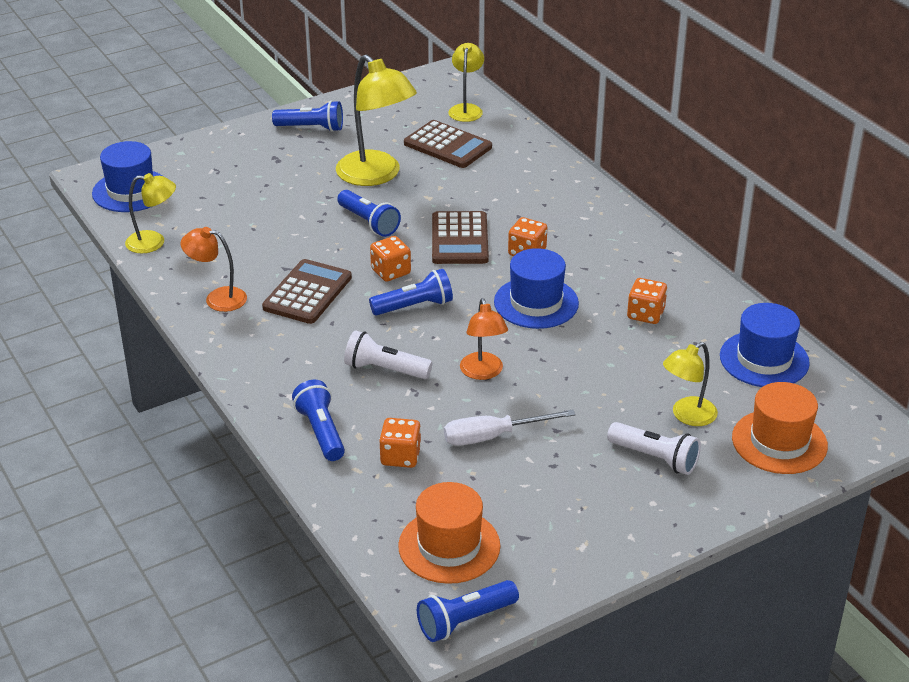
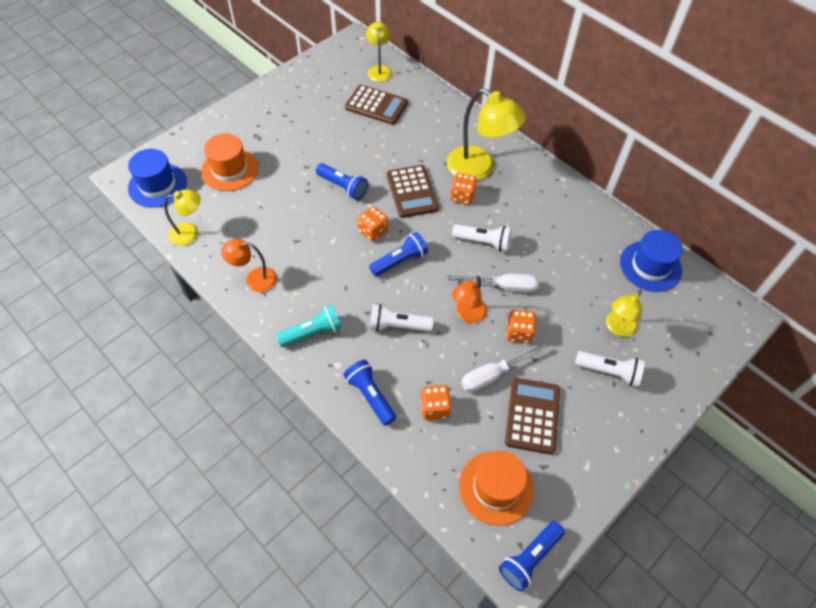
camera: 15 degrees left, 20 degrees up
(271, 360) = (313, 333): none -> turquoise flashlight
(307, 293) = (319, 262): brown calculator -> brown calculator (532, 416)
(311, 128) = (274, 103): blue flashlight -> none
(376, 175) = (334, 141): yellow lamp -> yellow lamp (479, 169)
(483, 372) = (467, 315): orange lamp -> orange lamp turned 60 degrees clockwise
(536, 303) = (483, 242): blue hat -> white flashlight
(544, 351) = (503, 286): none -> white screwdriver
(645, 314) = (560, 239): orange dice -> orange dice (519, 333)
(779, 442) = (684, 339): orange hat -> orange hat (229, 169)

